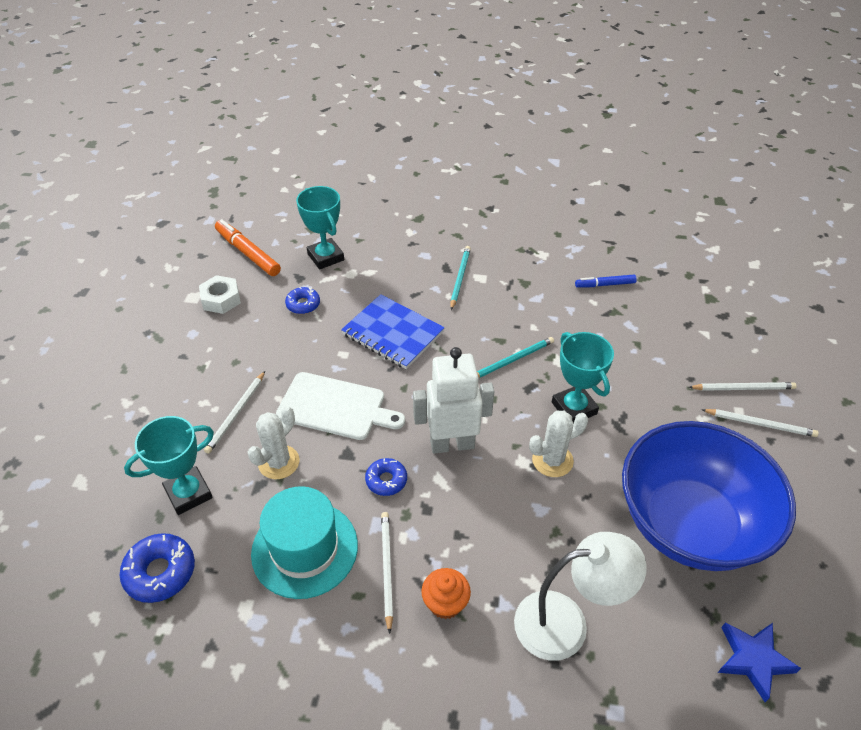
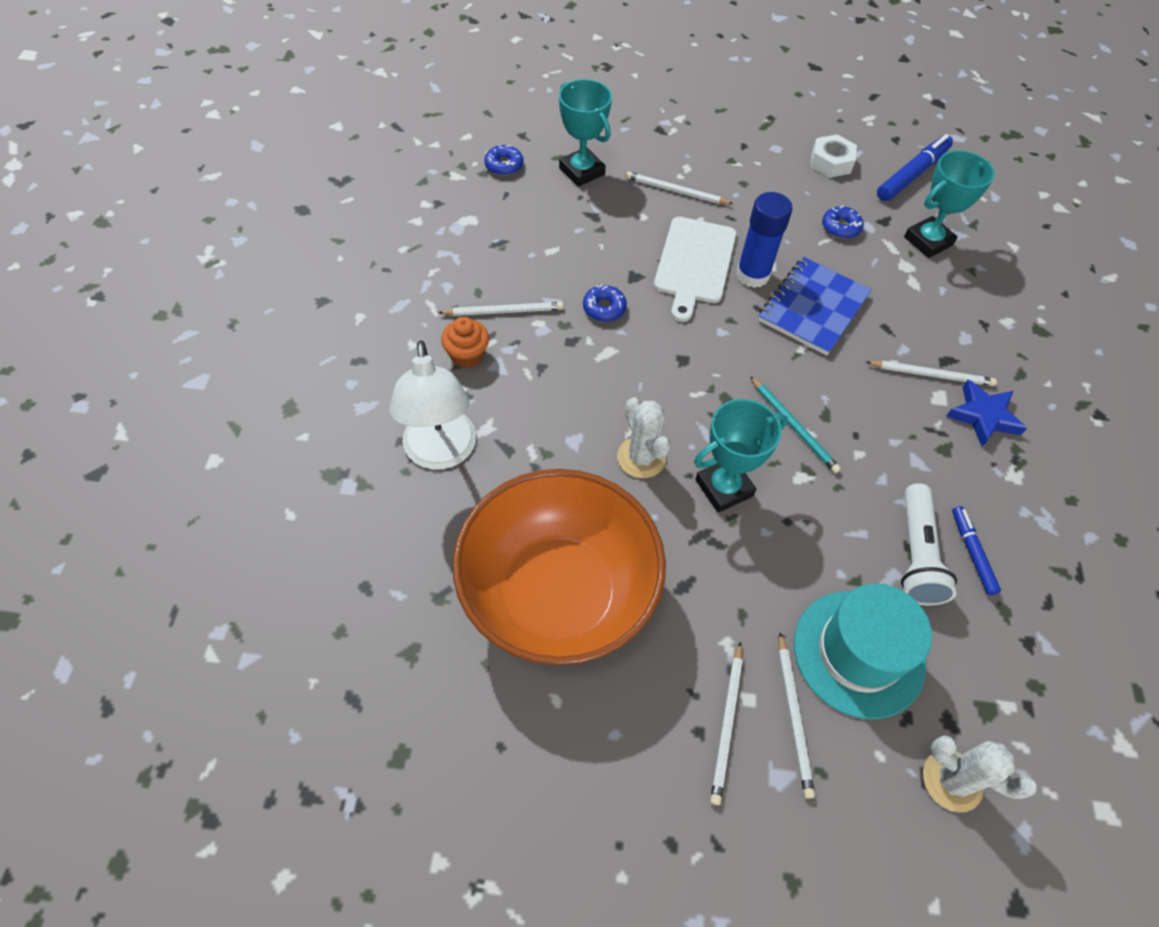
camera: 85 degrees right, 10 degrees up
(160, 572) = (504, 165): blue donut -> blue donut, size x0.64
(247, 253) = (912, 174): orange marker -> blue marker
(279, 462) = (620, 226): white cactus -> white cactus (952, 780)
(304, 549) = (525, 252): turquoise hat -> turquoise hat (858, 653)
(353, 367) = (752, 275): none -> blue glue stick
(452, 444) = (655, 363): white robot -> none
(460, 278) = (931, 375): turquoise pencil -> white pencil
(611, 311) = (916, 554): none -> white flashlight
(689, 524) = (558, 594): blue bowl -> orange bowl
(753, 660) = (386, 628): blue star -> blue star (983, 416)

